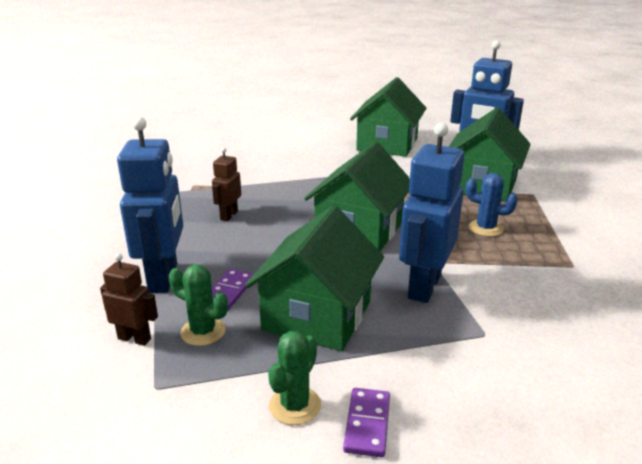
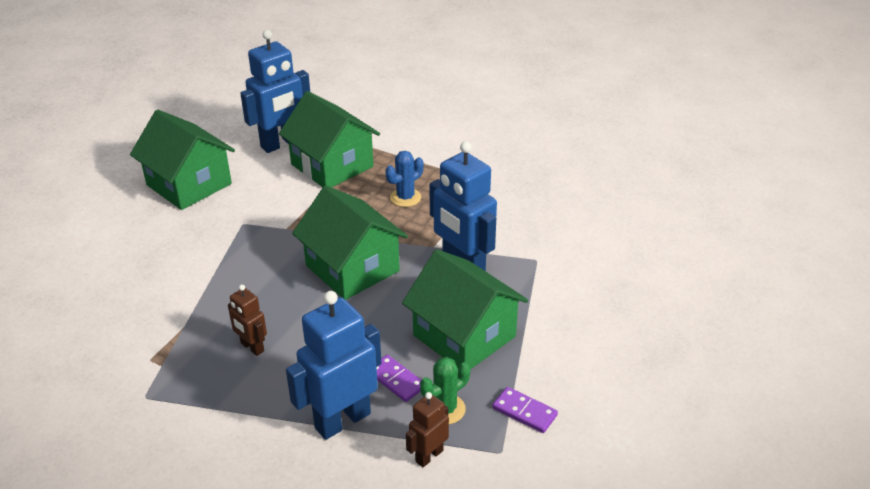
camera: 65 degrees left, 10 degrees up
(164, 278) = (342, 420): blue robot -> blue robot turned 60 degrees counterclockwise
(295, 405) = (559, 378): green cactus -> none
(367, 424) = (592, 349): purple domino -> purple domino (524, 412)

